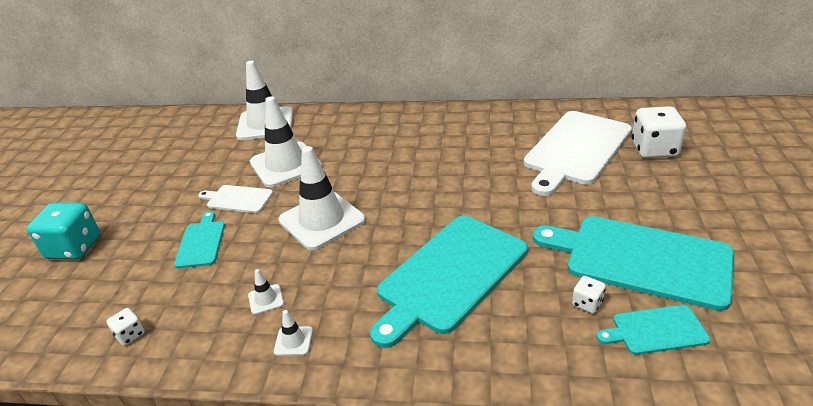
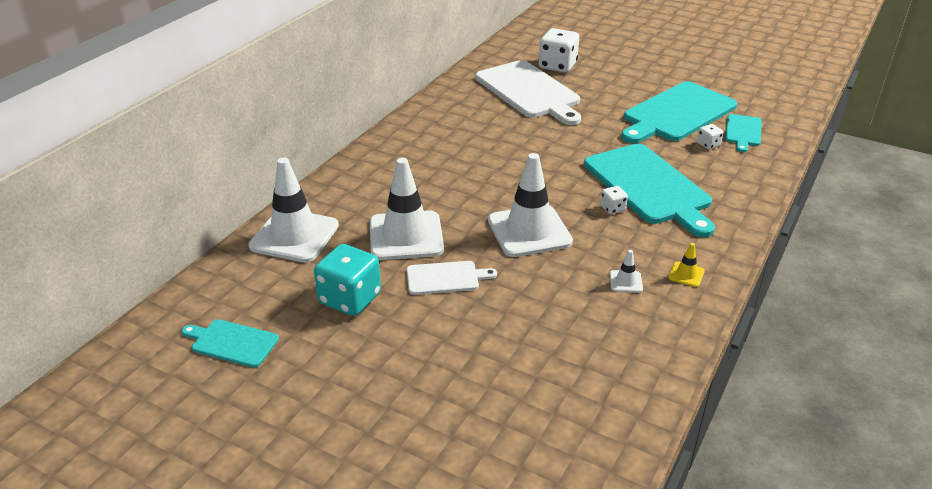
camera: 70 degrees left, 0 degrees up
(74, 248) = (442, 419): turquoise dice -> turquoise dice (350, 299)
(130, 335) = (630, 373): white dice -> white dice (612, 208)
(201, 242) = (508, 312): turquoise cutting board -> turquoise cutting board (232, 342)
(237, 199) = (445, 278): white cutting board -> white cutting board turned 135 degrees counterclockwise
(293, 341) = (686, 274): white traffic cone -> yellow traffic cone

